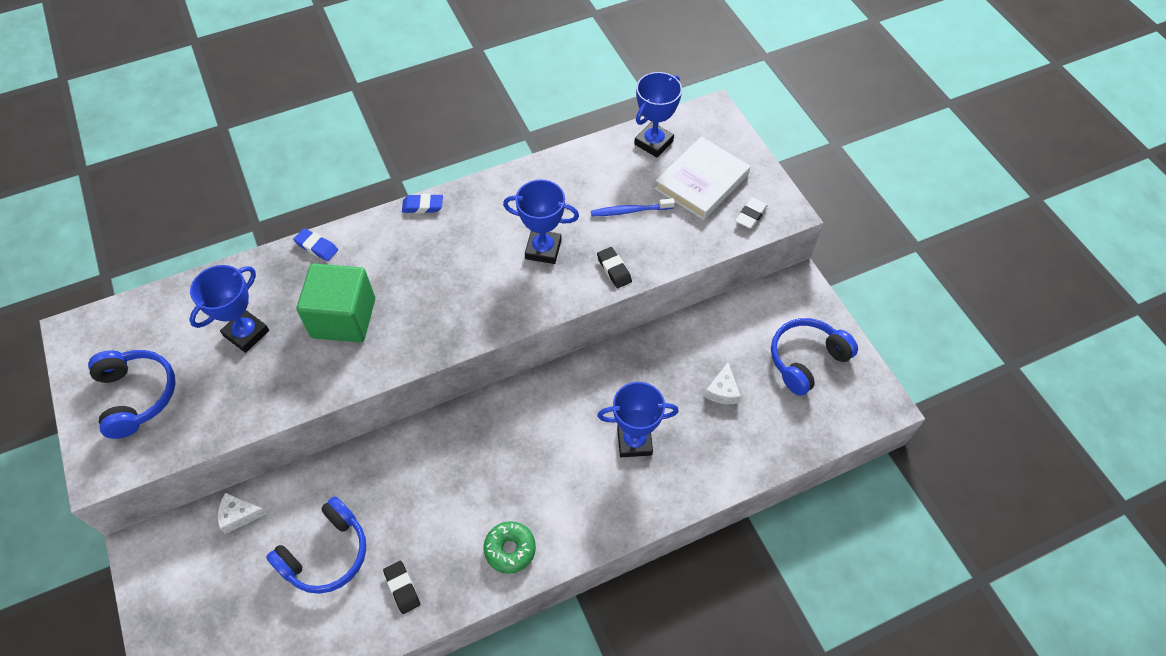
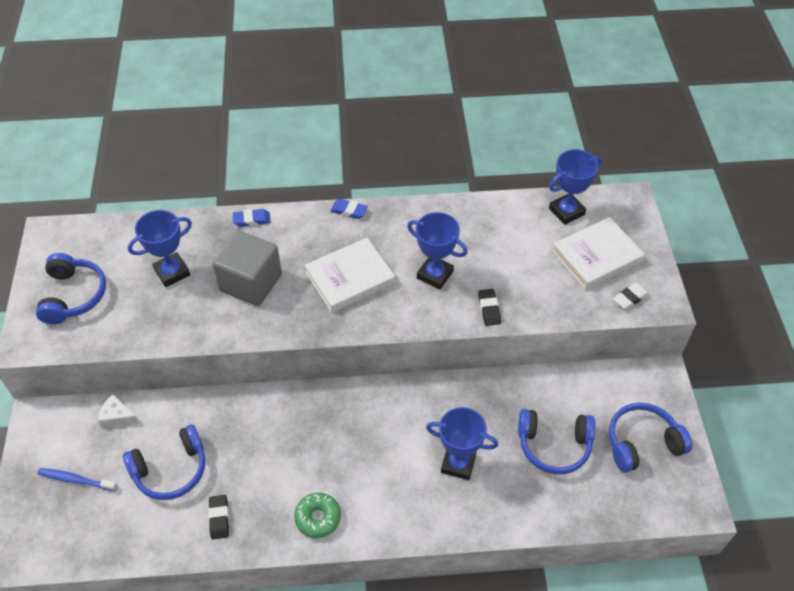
camera: 20 degrees right, 5 degrees down
(316, 247) = (252, 220): blue eraser -> blue eraser turned 60 degrees counterclockwise
(343, 318) = (251, 283): green cube -> grey cube
(453, 280) = (350, 278): none -> white book
(630, 211) = (522, 263): blue toothbrush -> blue toothbrush (76, 480)
(722, 390) = (554, 445): white cheese -> blue headphones

